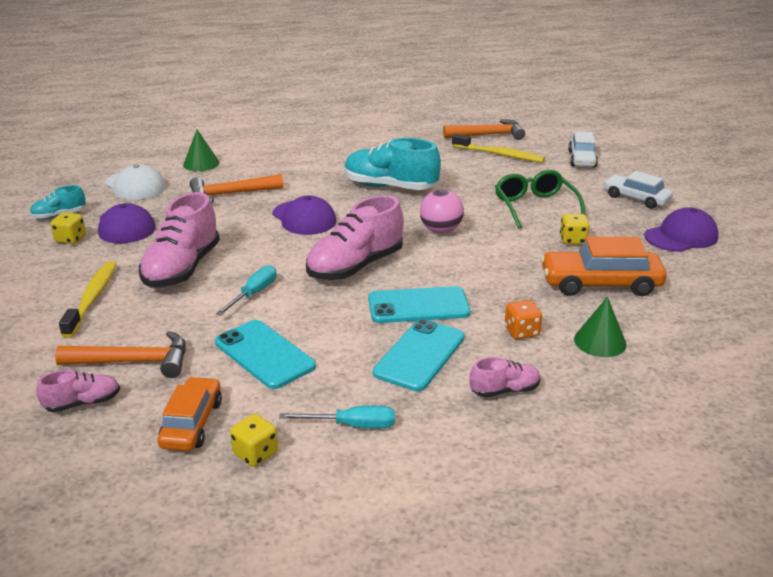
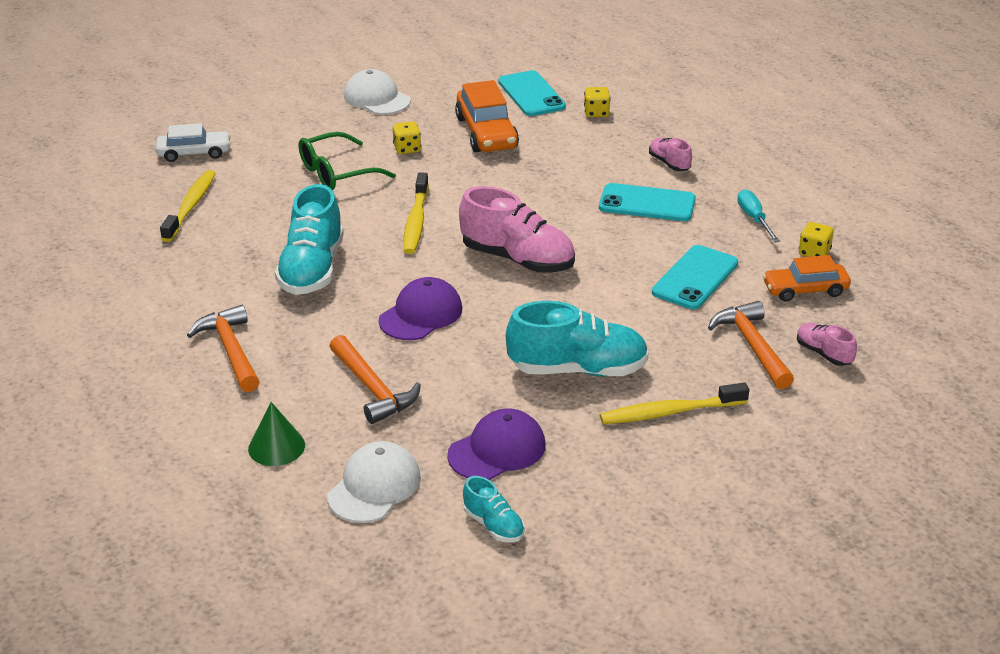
camera: 105 degrees left, 5 degrees up
(71, 239) = (553, 485): yellow dice -> yellow dice (596, 113)
(182, 269) = (578, 369): pink shoe -> turquoise shoe
(254, 294) = (601, 308): turquoise screwdriver -> none
(418, 306) = (572, 214): turquoise phone -> turquoise phone (531, 94)
(441, 230) = (416, 221): pink ball -> yellow toothbrush
(488, 135) = (121, 220): orange hammer -> orange hammer (230, 350)
(521, 332) = (585, 162): orange dice -> none
(600, 341) = (579, 130): green cone -> none
(636, 198) = (297, 120): white car -> none
(681, 236) = (377, 98): purple cap -> white cap

